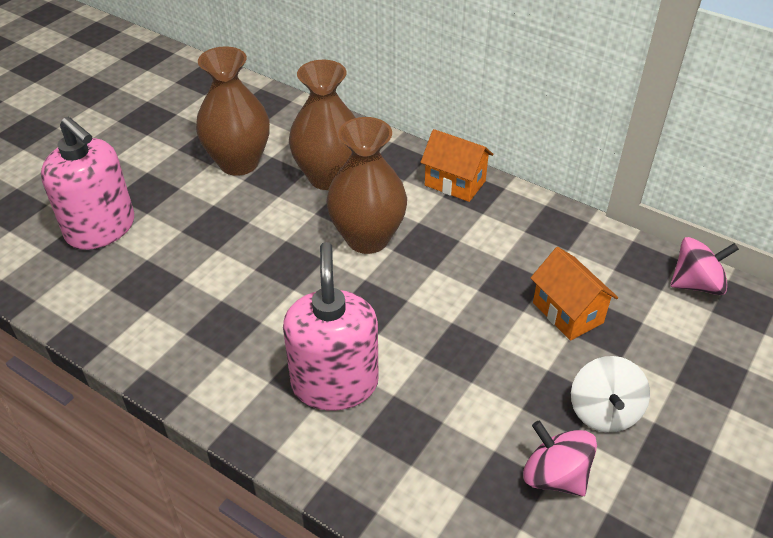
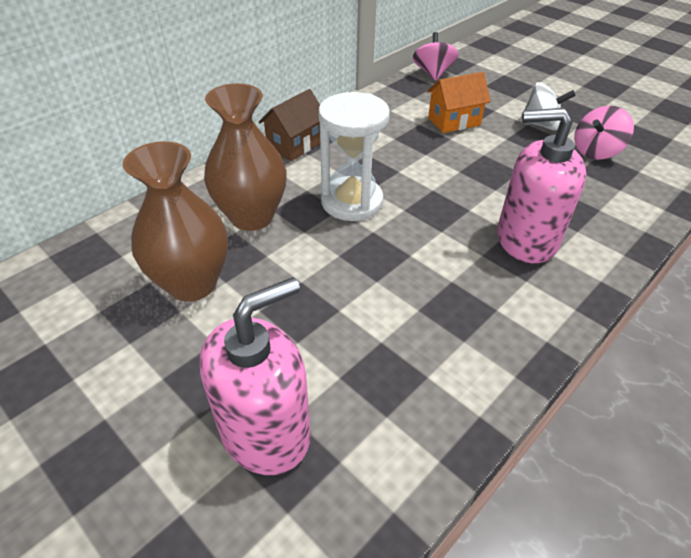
camera: 80 degrees left, 0 degrees up
(367, 238) = (352, 202): brown vase -> white hourglass
(455, 183) = (294, 145): orange house -> brown house

